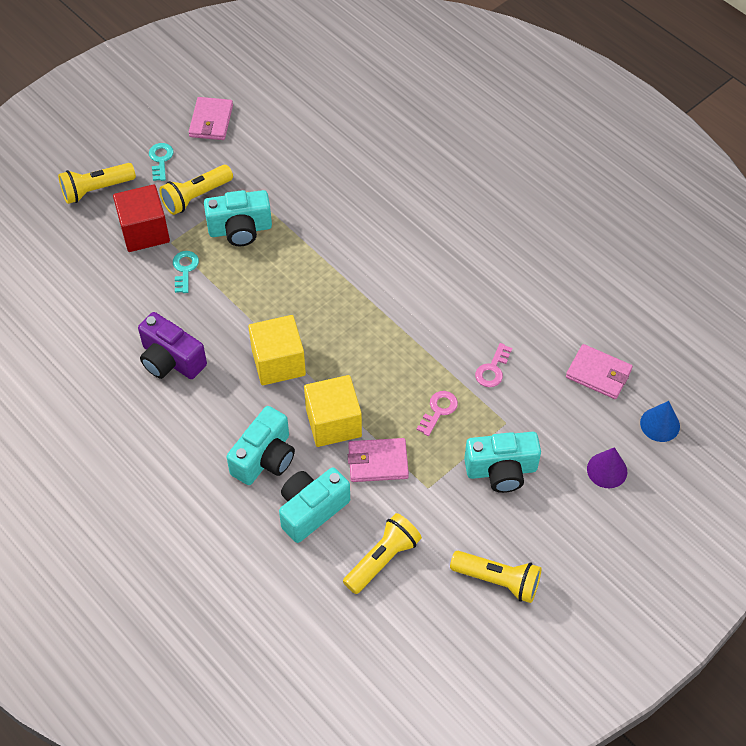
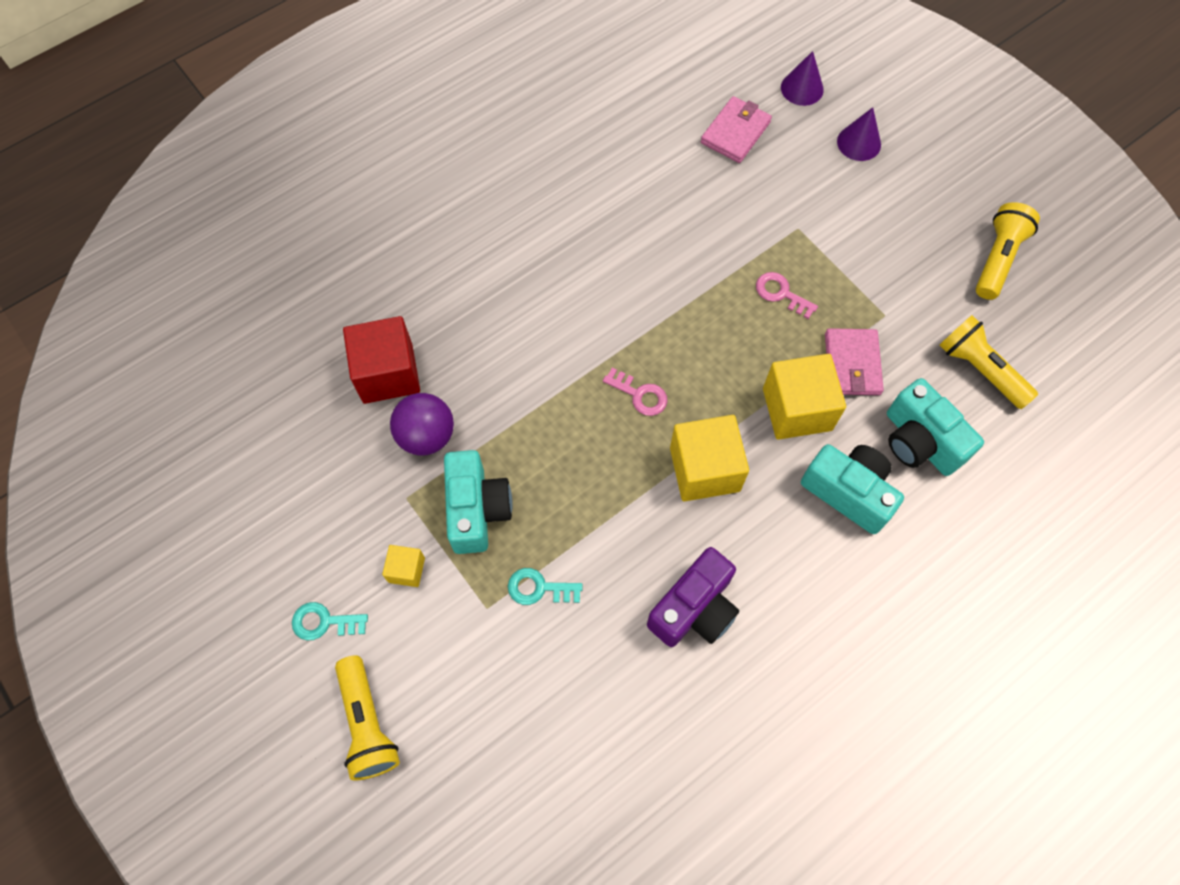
camera: 85 degrees left, 10 degrees up
(144, 231) = (462, 646): red cube -> red cube (388, 373)
(196, 197) = (406, 570): yellow flashlight -> yellow cube
(211, 121) = (260, 545): pink wallet -> none
(294, 196) = (426, 436): none -> purple ball
(492, 369) = (725, 233): pink key -> pink key (640, 395)
(501, 470) = (861, 240): turquoise camera -> none
(660, 424) = (802, 88): blue cone -> purple cone

